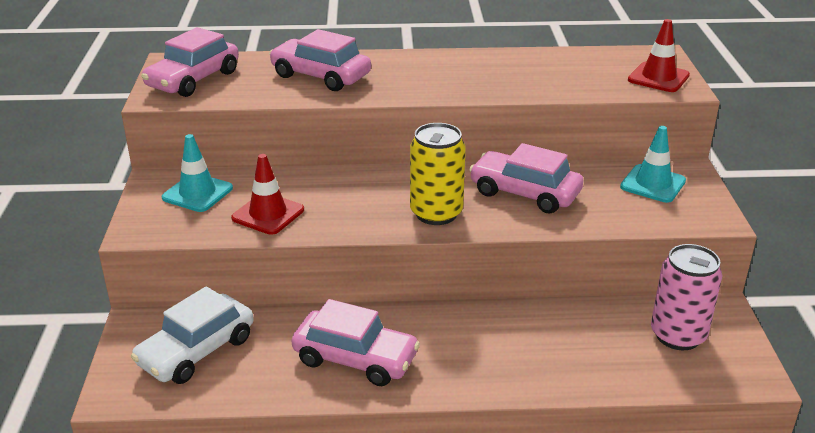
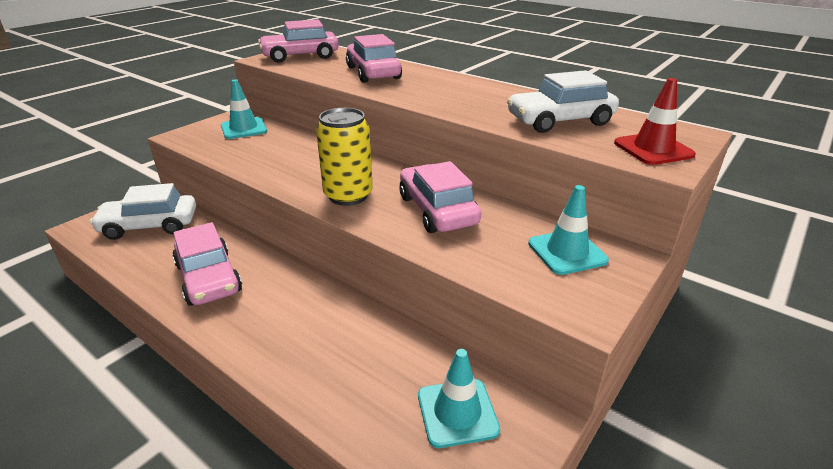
camera: 40 degrees right, 0 degrees up
(268, 214) = (253, 153): red traffic cone -> none
(565, 74) = (560, 121): none -> white car
(678, 335) = (457, 412): pink can -> turquoise traffic cone

